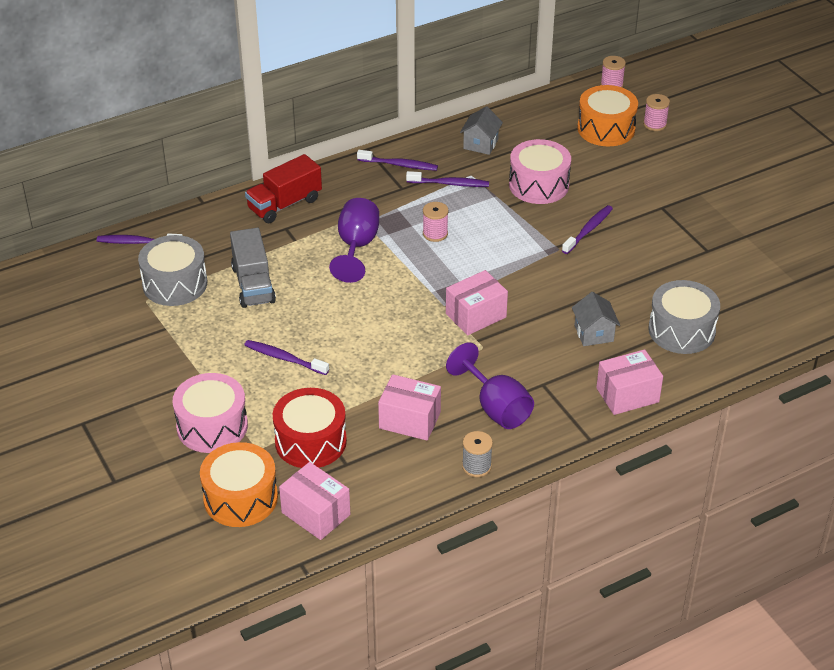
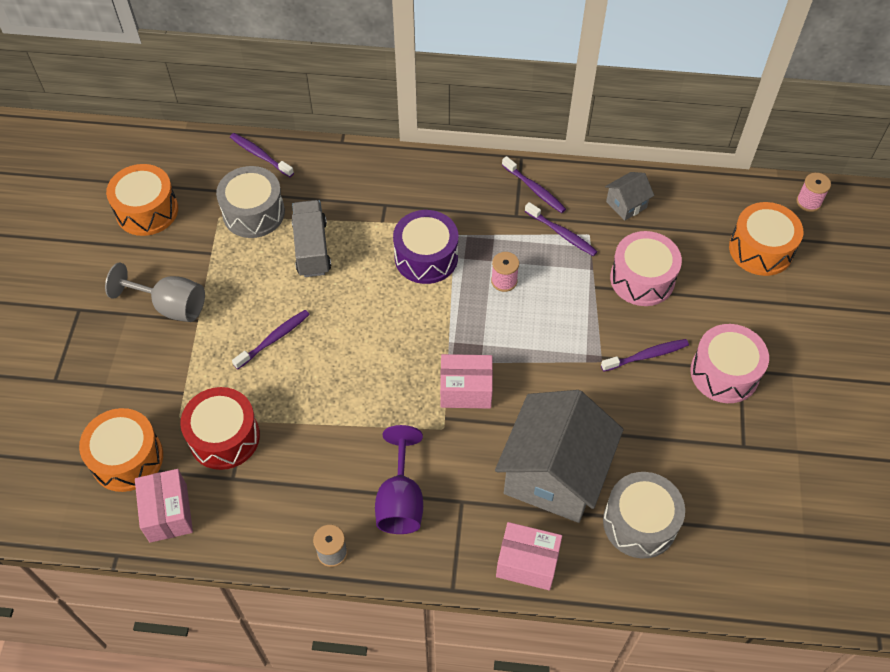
camera: 35 degrees right, 15 degrees up
(72, 326) = (147, 211): none -> orange drum
(167, 380) = (170, 306): none -> grey goblet
(212, 426) = (165, 373): pink drum -> pink drum (724, 373)
(253, 284) = (312, 248): grey truck -> grey truck turned 150 degrees clockwise
(284, 204) = (404, 179): red truck -> none
(284, 358) = (274, 339): purple toothbrush -> purple toothbrush turned 75 degrees clockwise
(356, 247) = (426, 257): purple goblet -> purple drum
(409, 420) = (318, 467): pink box -> none
(593, 333) = (554, 474): grey house -> grey house, size x2.32
(655, 124) = (814, 269): pink spool -> none

